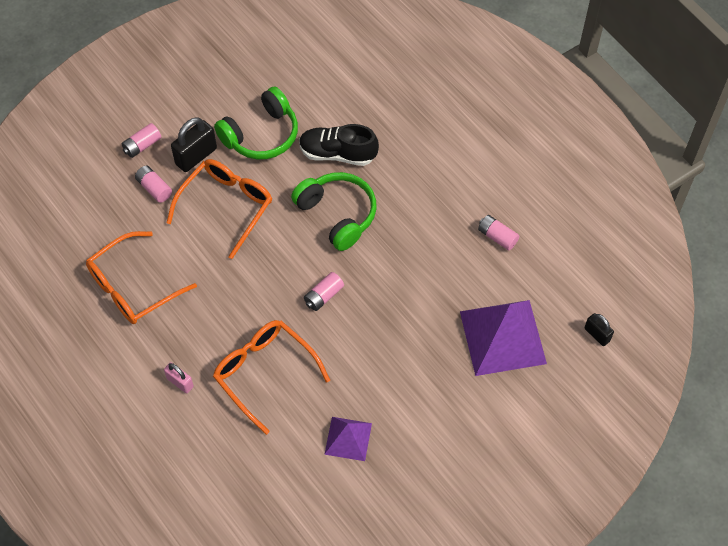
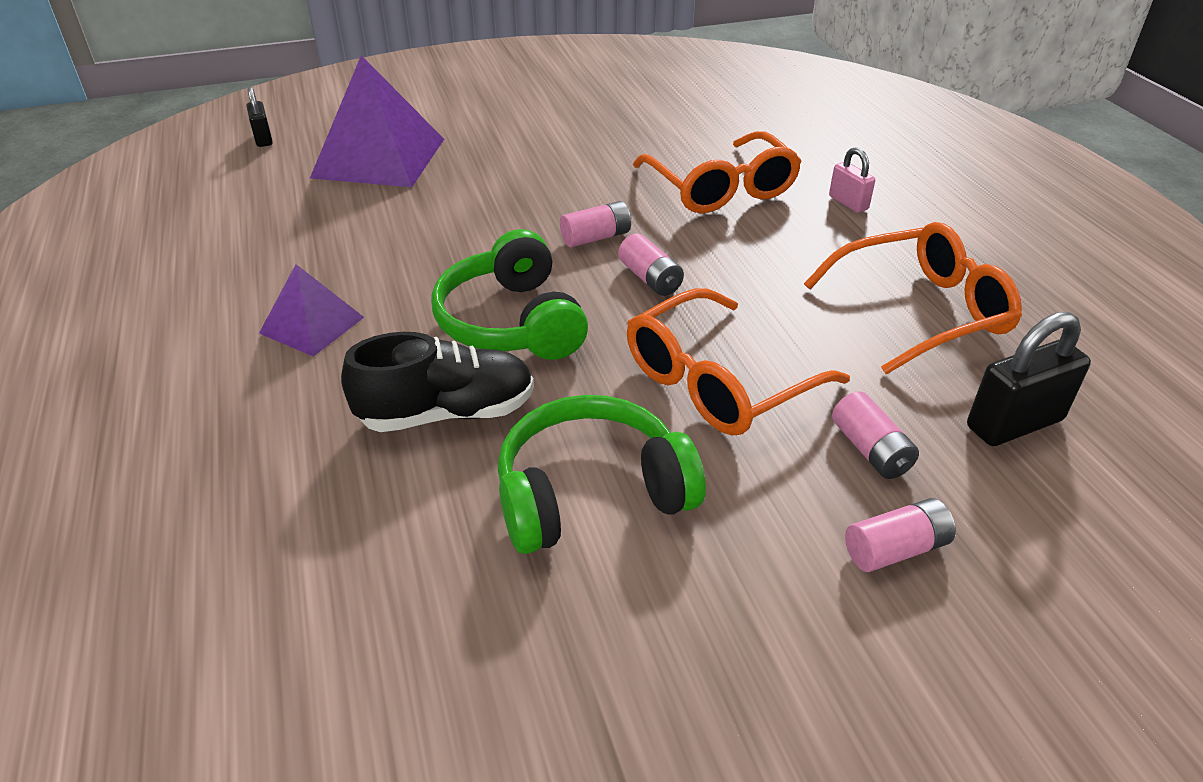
camera: 160 degrees left, 20 degrees down
(196, 156) = (761, 489): black padlock -> black padlock (1014, 423)
(337, 154) = (447, 413): black shoe -> black shoe turned 45 degrees counterclockwise
(348, 438) = (635, 127): purple pyramid -> purple pyramid (312, 325)
(497, 237) = (280, 241): pink battery -> pink battery (650, 278)

